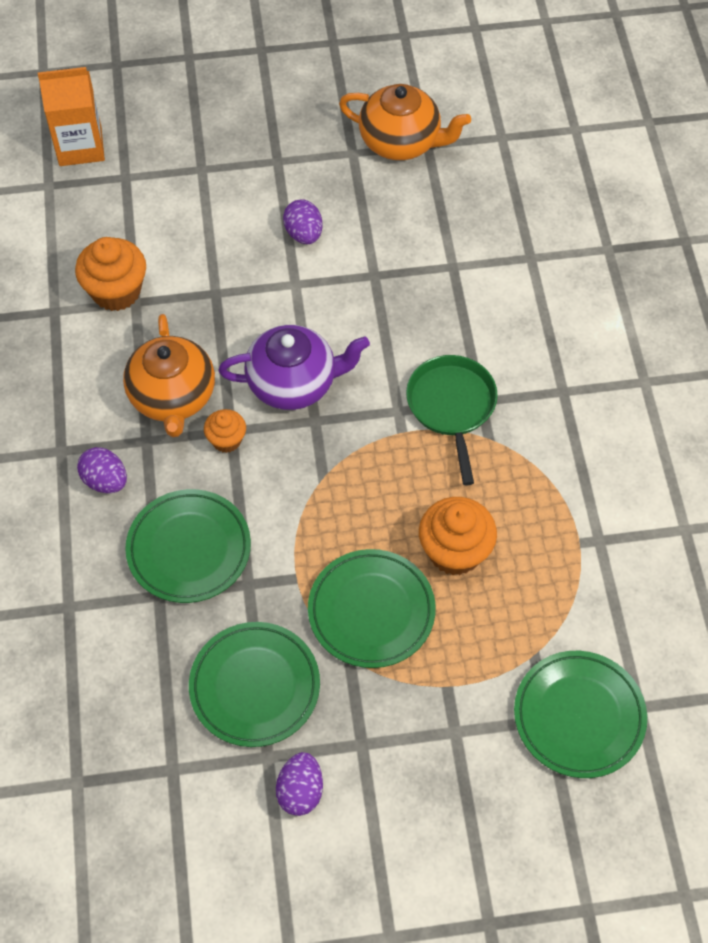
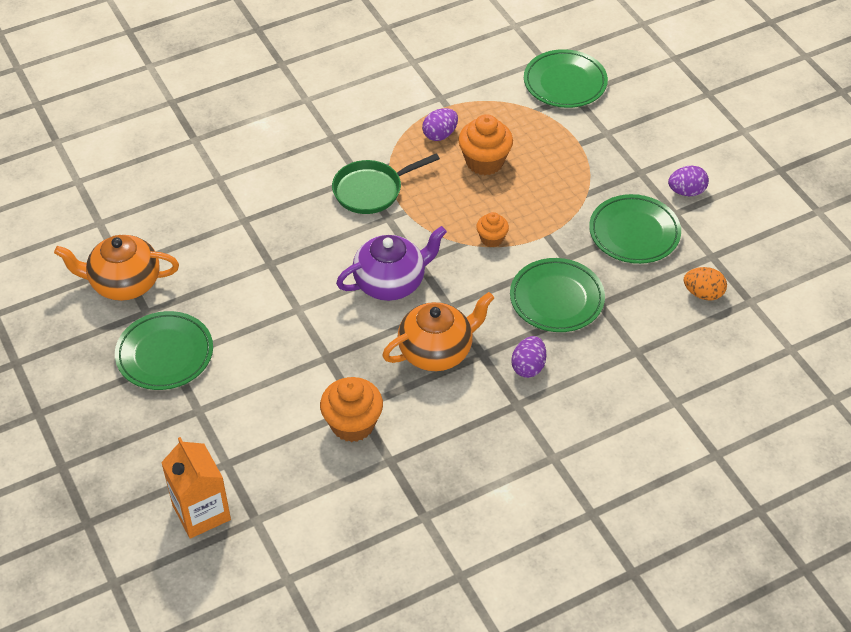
camera: 110 degrees left, 10 degrees down
(117, 727) = (703, 293): none -> orange egg
(226, 440) = (458, 306): orange cupcake -> orange cupcake (491, 239)
(294, 383) = (391, 282): purple teapot -> purple teapot turned 90 degrees clockwise
(304, 234) = (245, 318): purple egg -> purple egg (440, 135)
(371, 611) = (549, 191): green plate -> green plate (165, 354)
(401, 142) = (124, 283): orange teapot -> orange teapot turned 90 degrees counterclockwise

